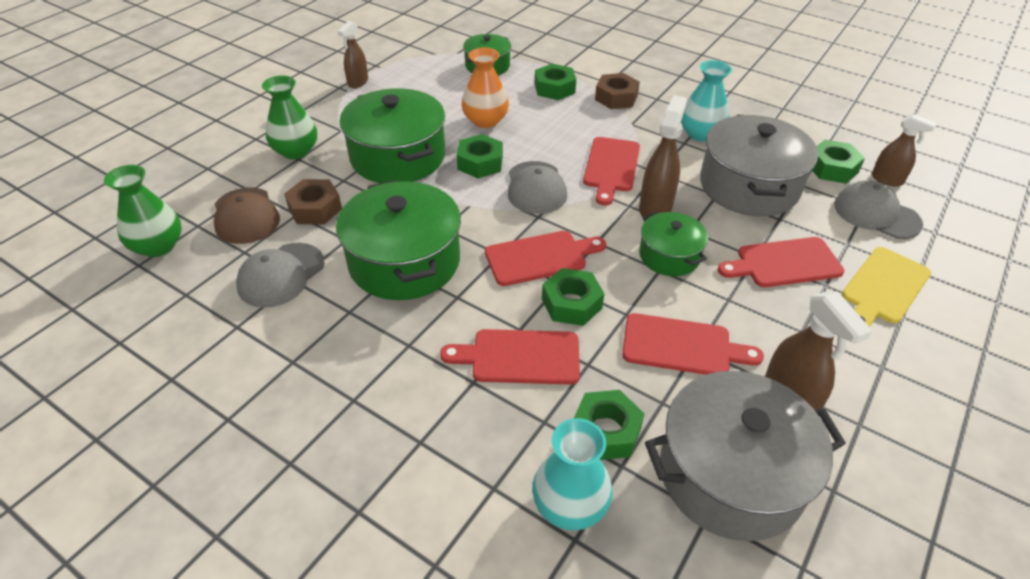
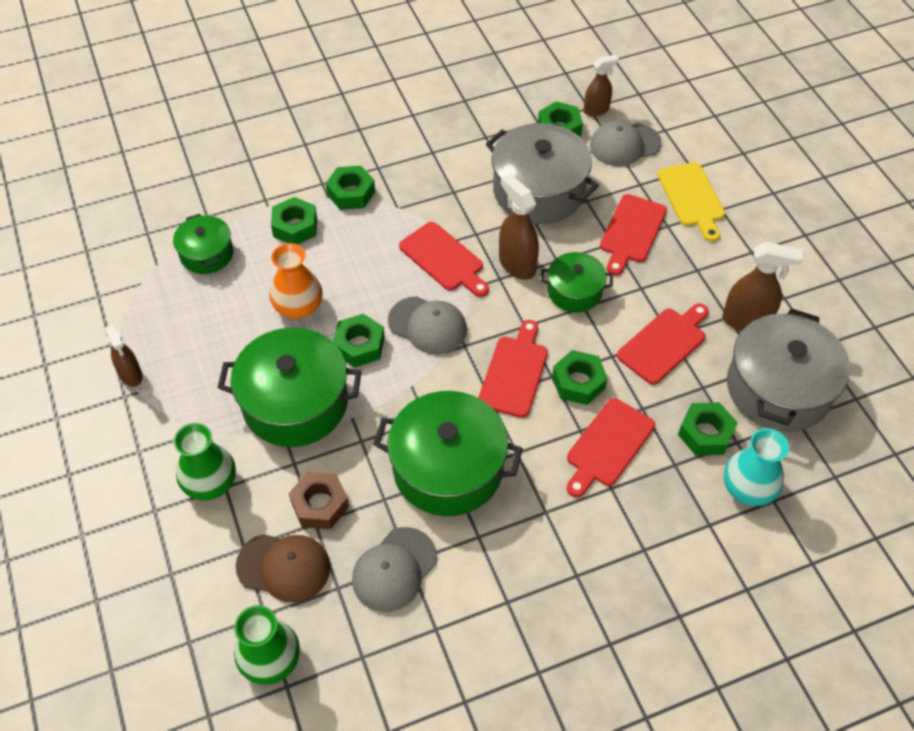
camera: 55 degrees left, 10 degrees up
(281, 275) = (394, 569): grey cap -> grey cap turned 60 degrees clockwise
(616, 97) = (351, 193): brown nut -> green nut
(700, 134) = (451, 174): turquoise vase -> none

